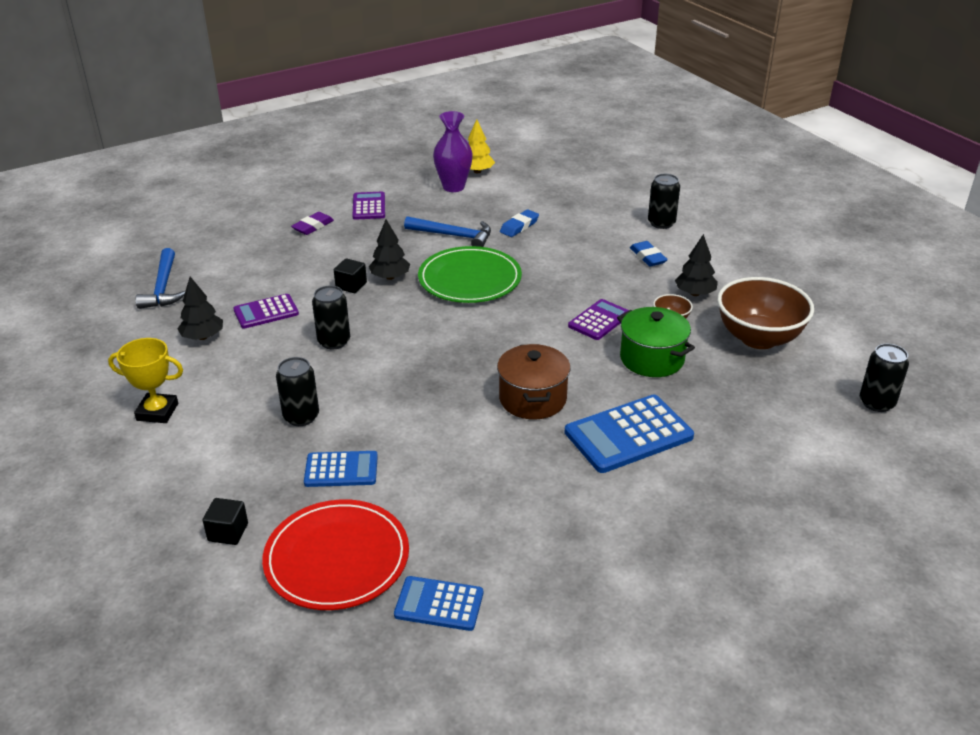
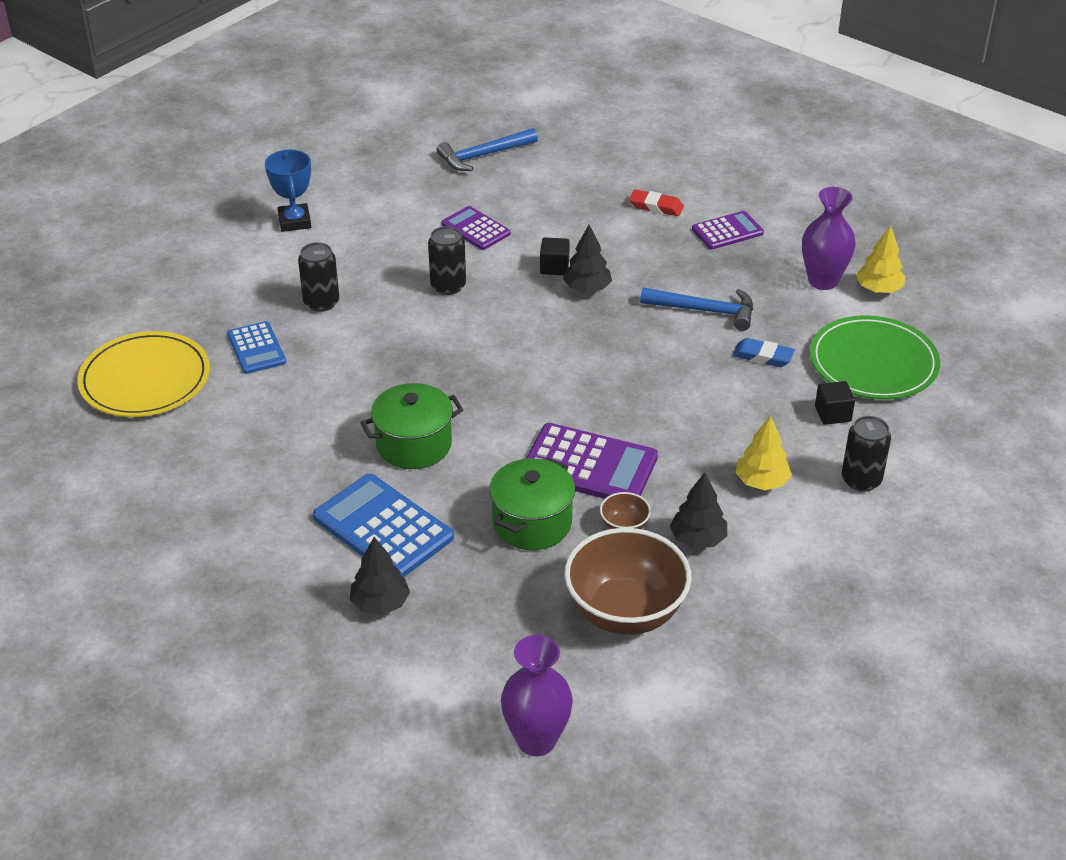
camera: 70 degrees right, 5 degrees up
(157, 412) = (294, 221): yellow trophy -> blue trophy
(203, 337) = (415, 206): black tree -> black tree (380, 603)
(228, 532) = (158, 311): black cube -> black cube (832, 414)
(313, 226) = (656, 206): purple eraser -> red eraser
(337, 558) = (145, 379): red plate -> yellow plate
(439, 604) = (107, 452): blue calculator -> none
(454, 236) = (705, 311): blue hammer -> blue hammer turned 75 degrees counterclockwise
(469, 279) = (618, 346): green plate -> green plate (873, 362)
(532, 399) = (414, 444): brown pot -> green pot
(599, 320) = (589, 465): purple calculator -> purple calculator, size x1.65
(648, 257) = (761, 482): blue eraser -> yellow tree
(876, 403) = (536, 740): black can -> purple vase

